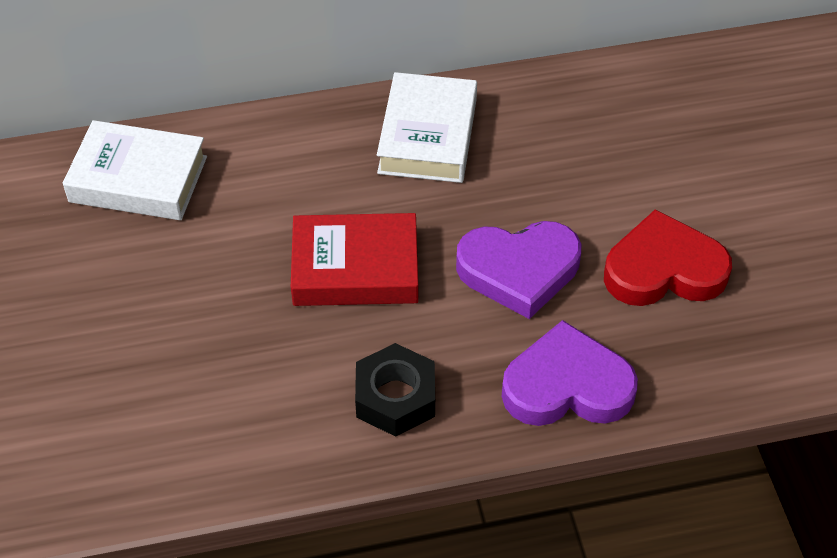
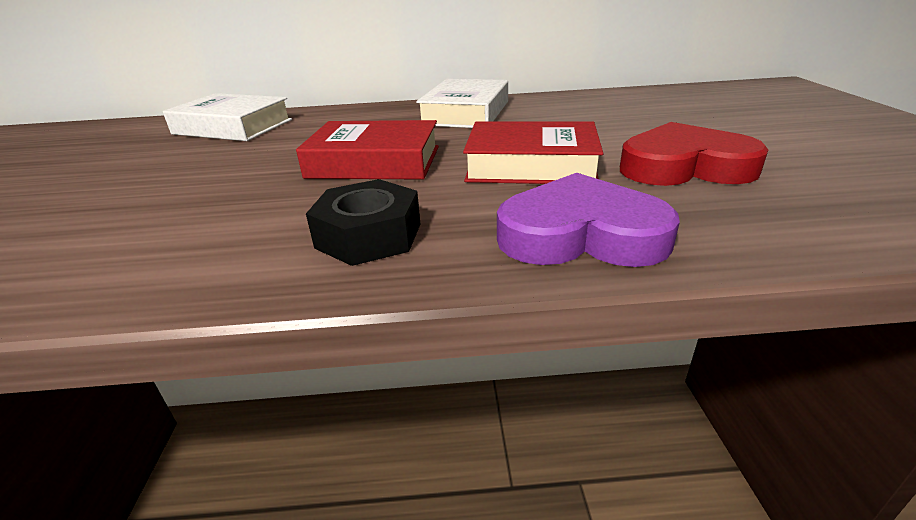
camera: 10 degrees right, 20 degrees down
(519, 270) = (531, 165): purple heart -> red book

